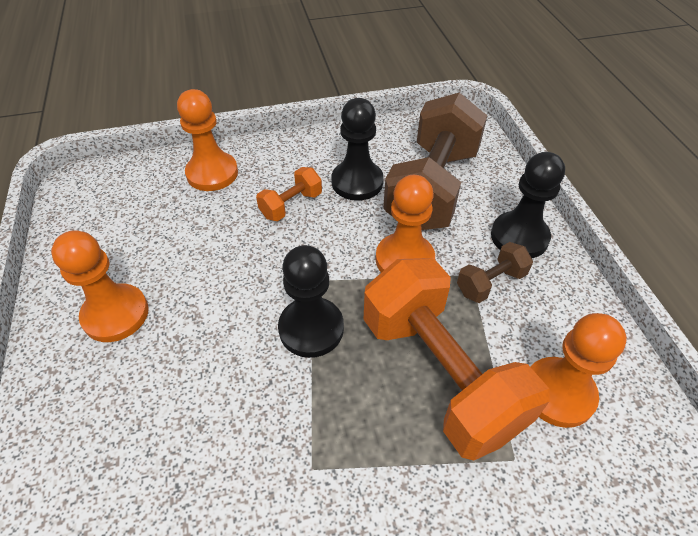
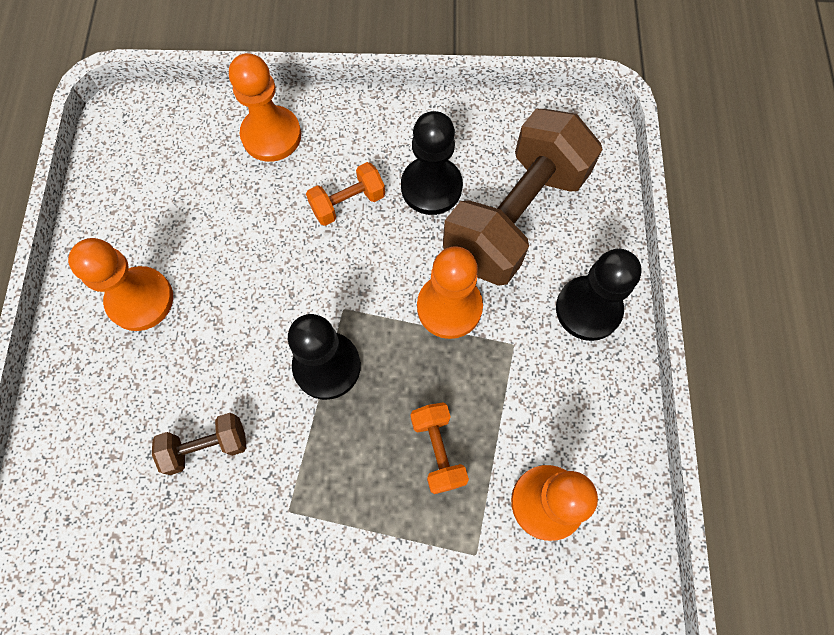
camera: 15 degrees right, 20 degrees up
(440, 374) = (438, 450): orange dumbbell -> orange dumbbell, size x0.44
(490, 283) = (531, 360): brown dumbbell -> brown dumbbell (206, 446)

